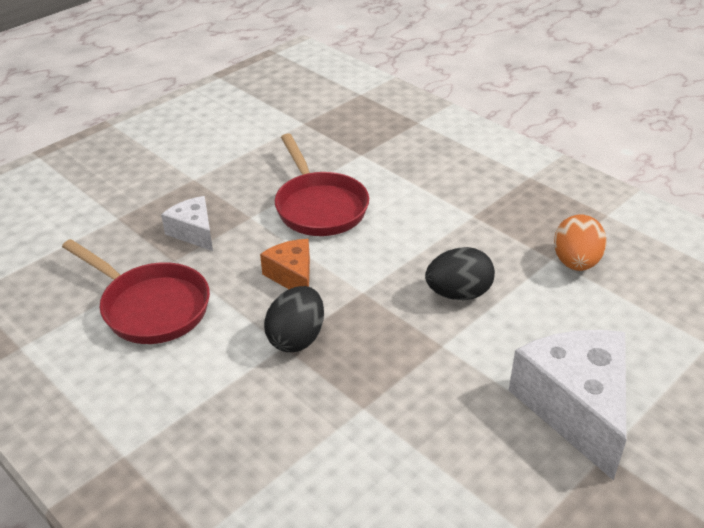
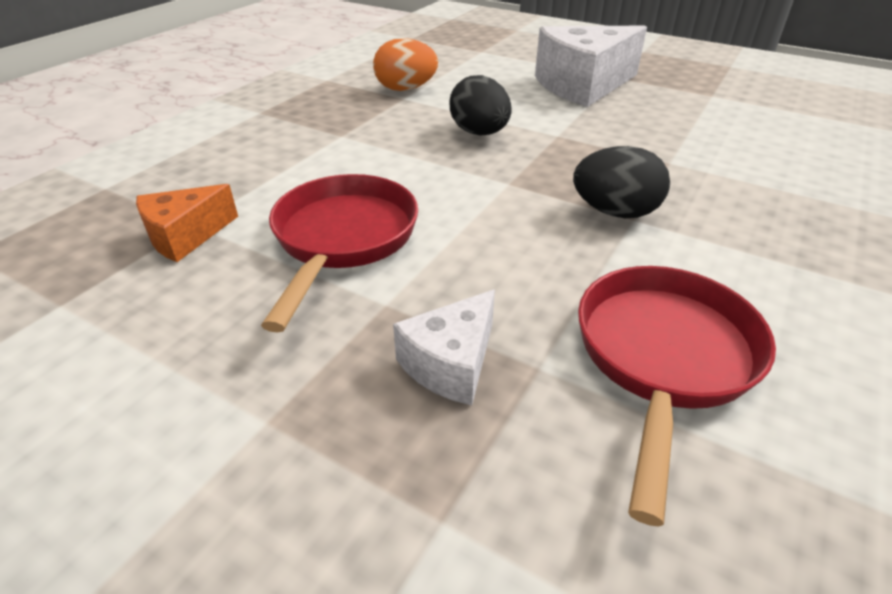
camera: 105 degrees left, 0 degrees up
(292, 276) = (509, 235): orange cheese -> orange cheese (185, 236)
(319, 206) = (343, 240): red pan -> red pan turned 45 degrees counterclockwise

